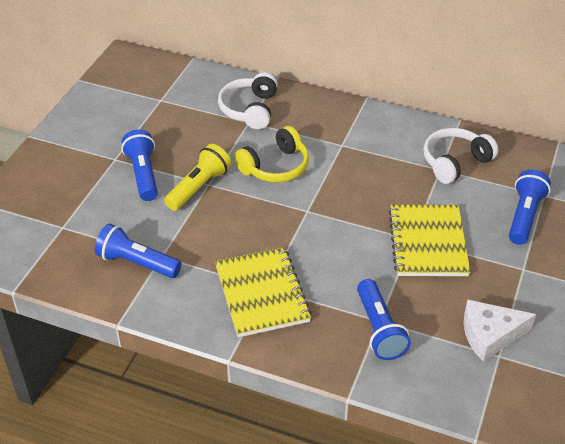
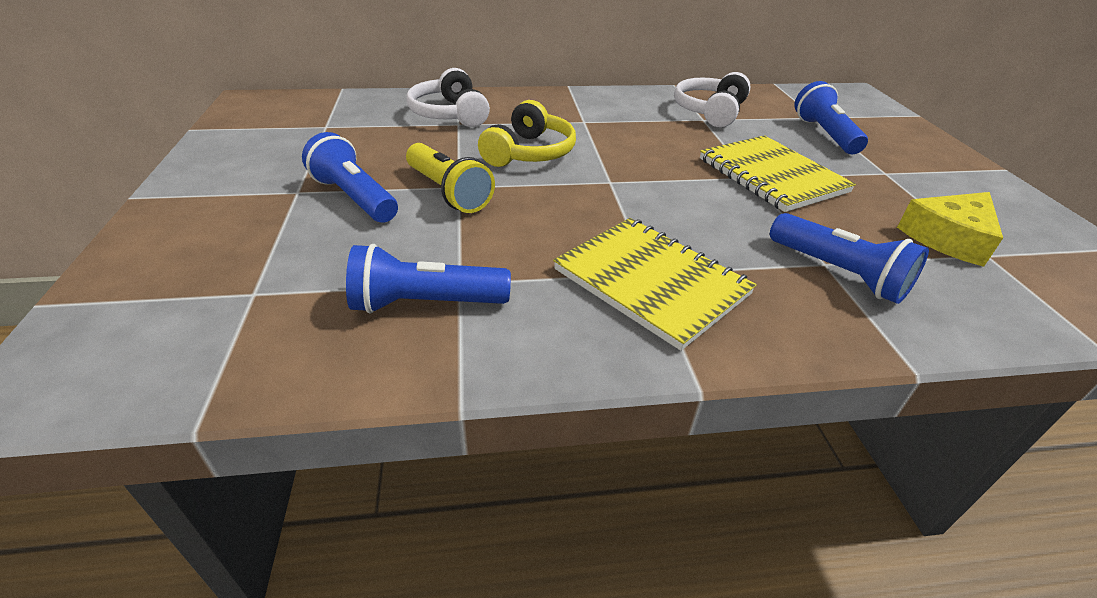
camera: 30 degrees left, 5 degrees down
(199, 187) = (448, 192): yellow flashlight -> yellow flashlight turned 135 degrees clockwise
(490, 335) = (948, 238): white cheese -> yellow cheese

